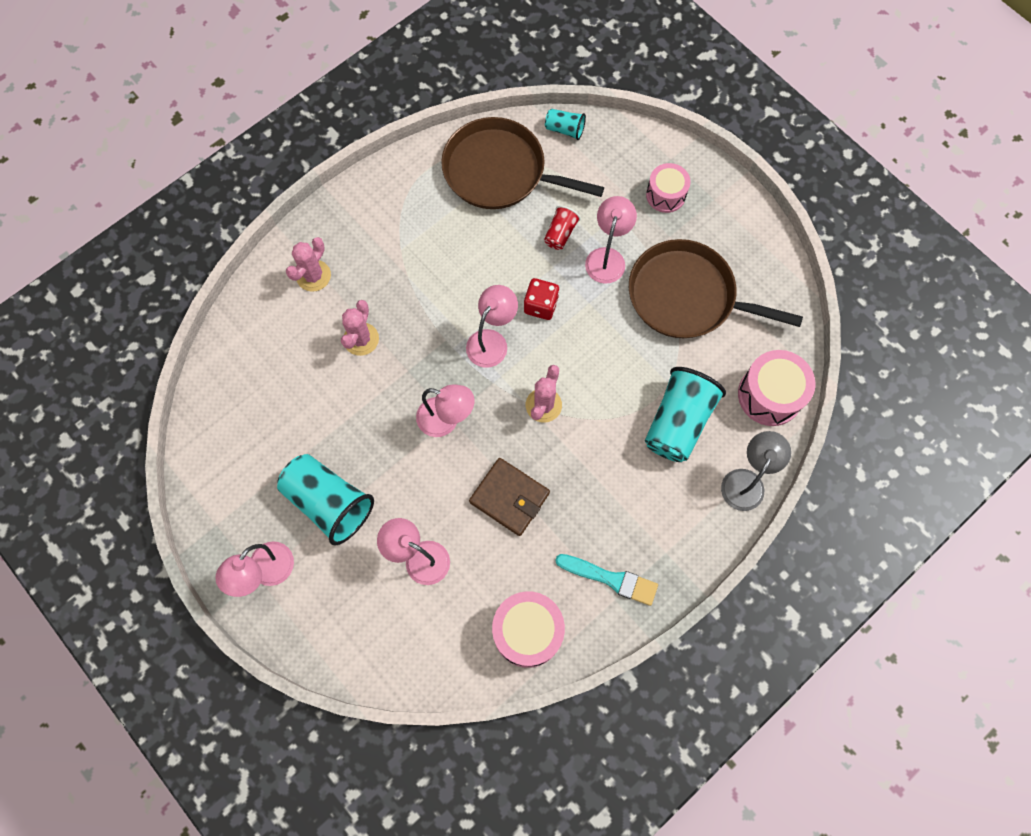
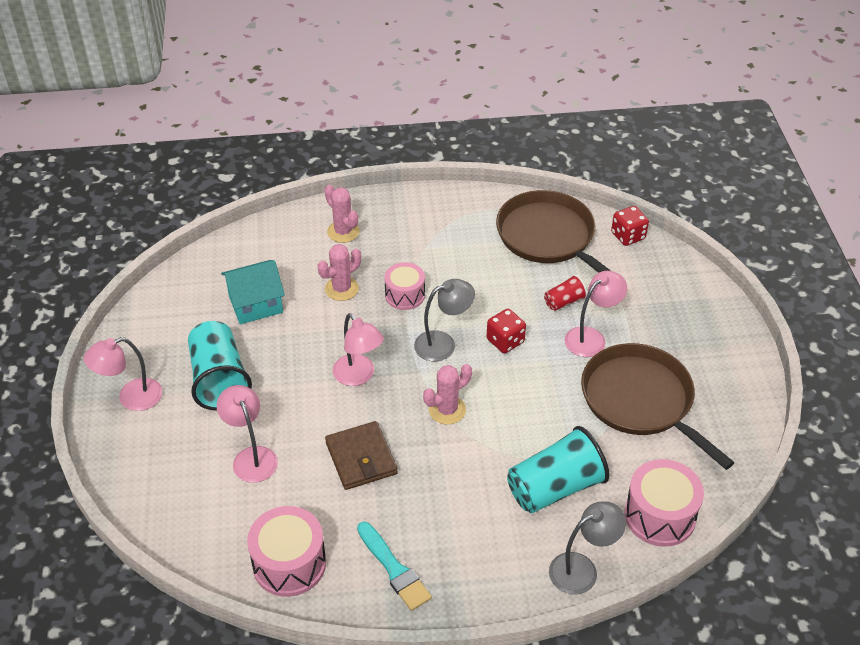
camera: 35 degrees right, 25 degrees down
(297, 404) = (256, 304): none -> turquoise house
(313, 276) = (343, 232): pink cactus -> pink cactus turned 75 degrees clockwise
(492, 341) = (443, 343): pink lamp -> grey lamp
(564, 129) = (628, 236): turquoise cup -> red dice
(665, 195) = (681, 320): pink drum -> pink drum (405, 295)

